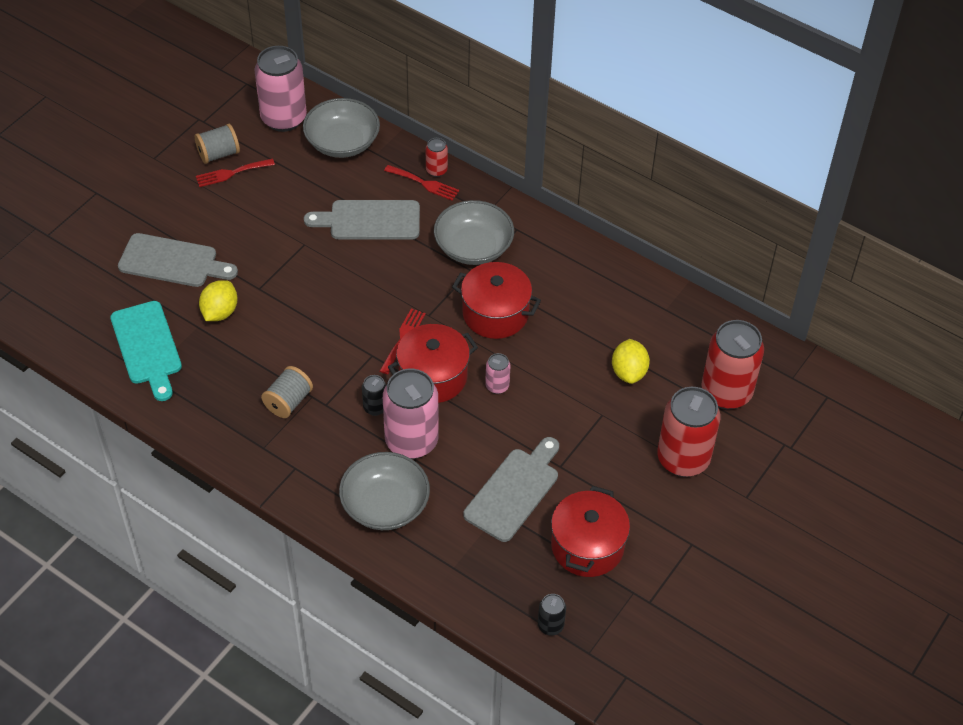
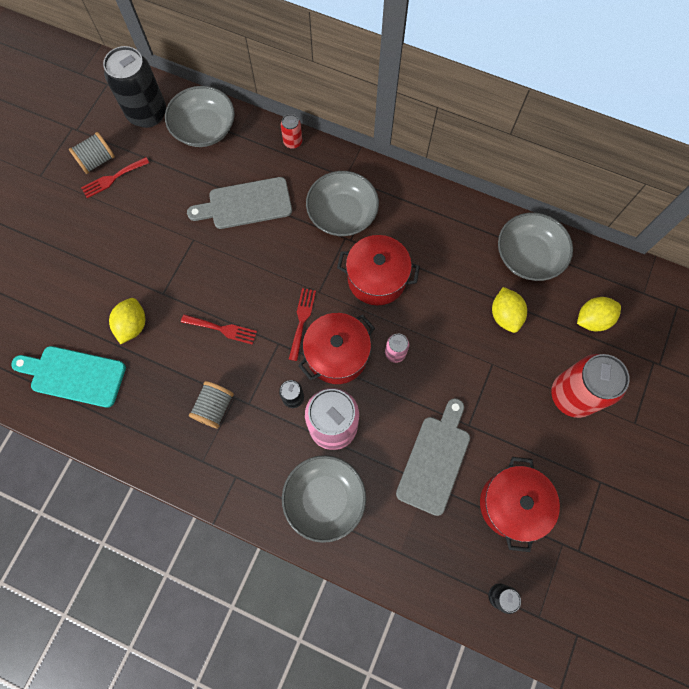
camera: 10 degrees left, 20 degrees up
(147, 347) = (74, 375): turquoise cutting board -> turquoise cutting board turned 135 degrees clockwise
(172, 262) = (79, 281): grey cutting board -> none
(283, 118) = (147, 114): pink can -> black can
(424, 183) = (285, 157): red fork -> red fork (222, 329)
(671, 321) = (528, 256): none -> grey bowl
(726, 392) = (592, 319): red can -> yellow lemon

